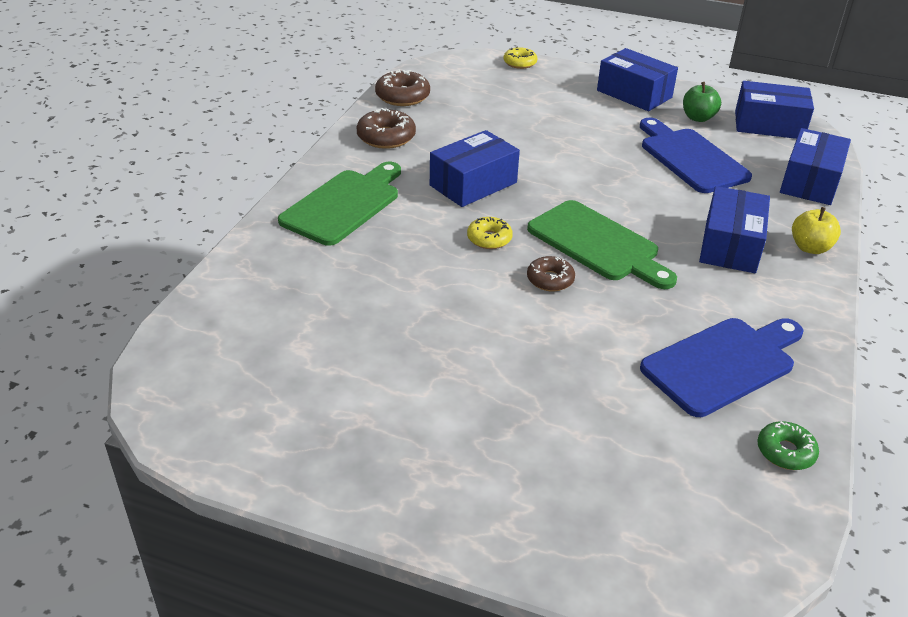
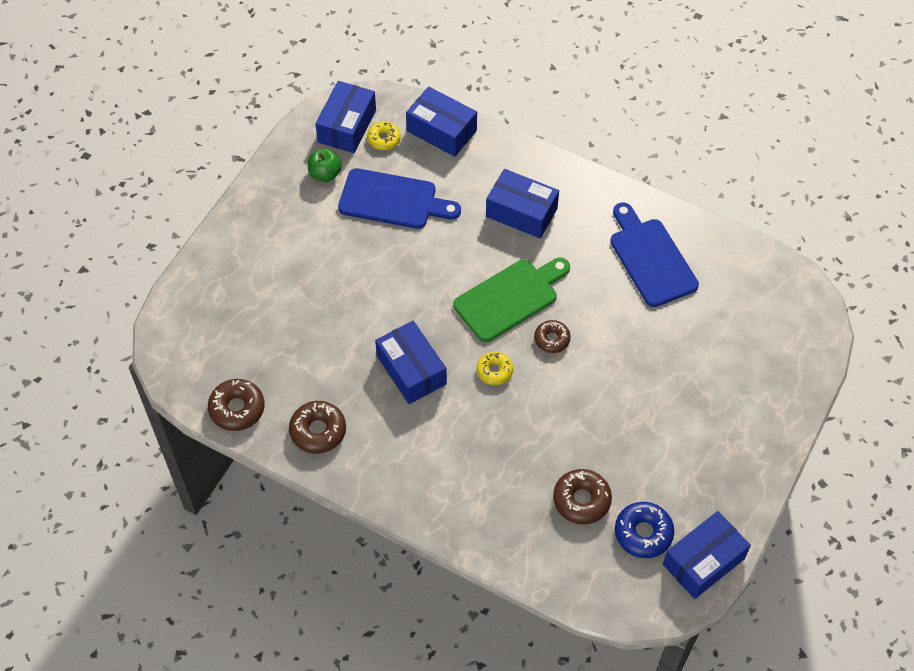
camera: 80 degrees left, 20 degrees up
(270, 374) = (643, 533): none -> blue donut
(318, 316) = (581, 500): none -> brown donut
(344, 204) = (430, 473): green cutting board -> none
(520, 63) = (183, 292): yellow donut -> yellow donut (384, 139)
(634, 94) = (270, 210): blue box -> blue box (703, 561)
(690, 158) = (393, 200): blue cutting board -> blue cutting board turned 150 degrees counterclockwise
(785, 452) = (728, 251): green donut -> none
(810, 248) = (530, 164): yellow apple -> none

